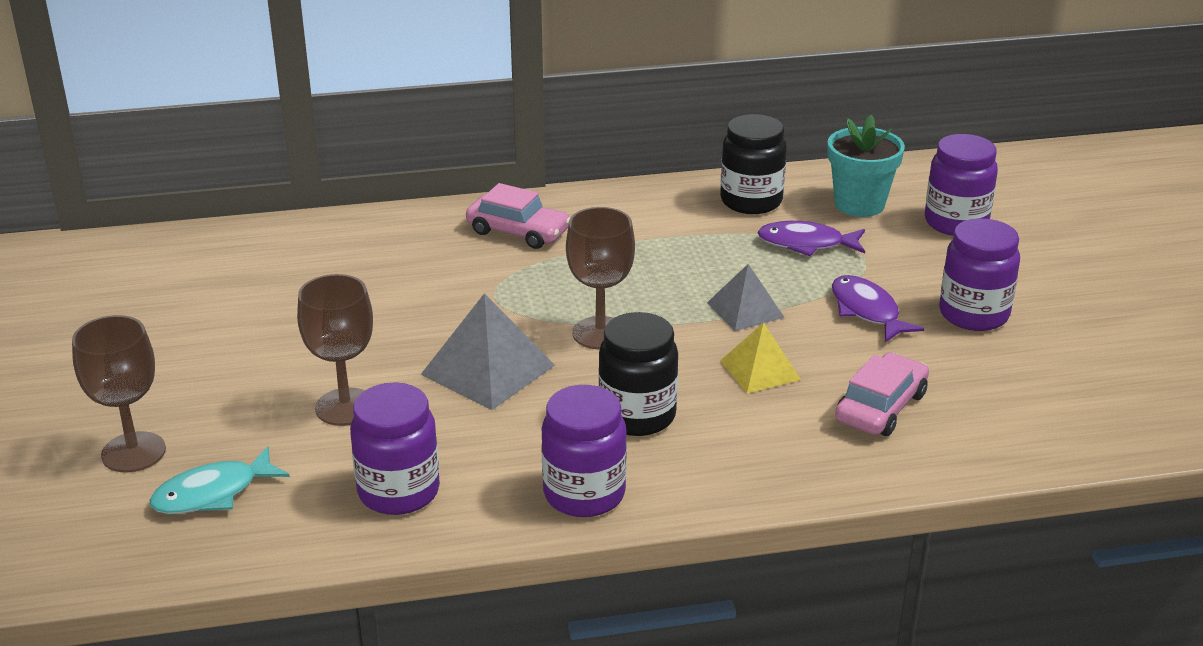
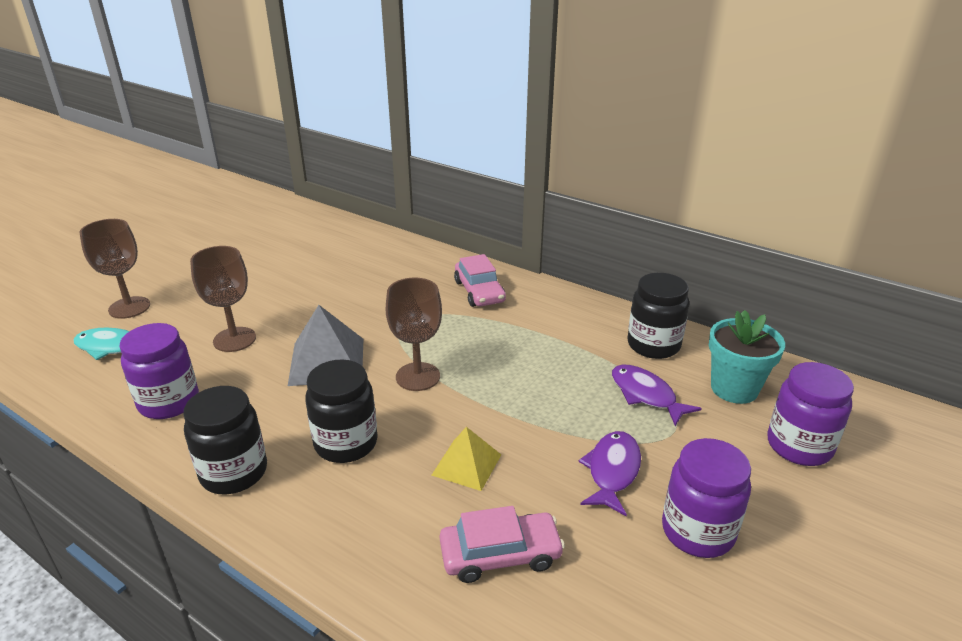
camera: 45 degrees right, 0 degrees up
(584, 494) = (234, 472): purple jar -> black jar
(745, 310) = (527, 416): grey pyramid -> none

